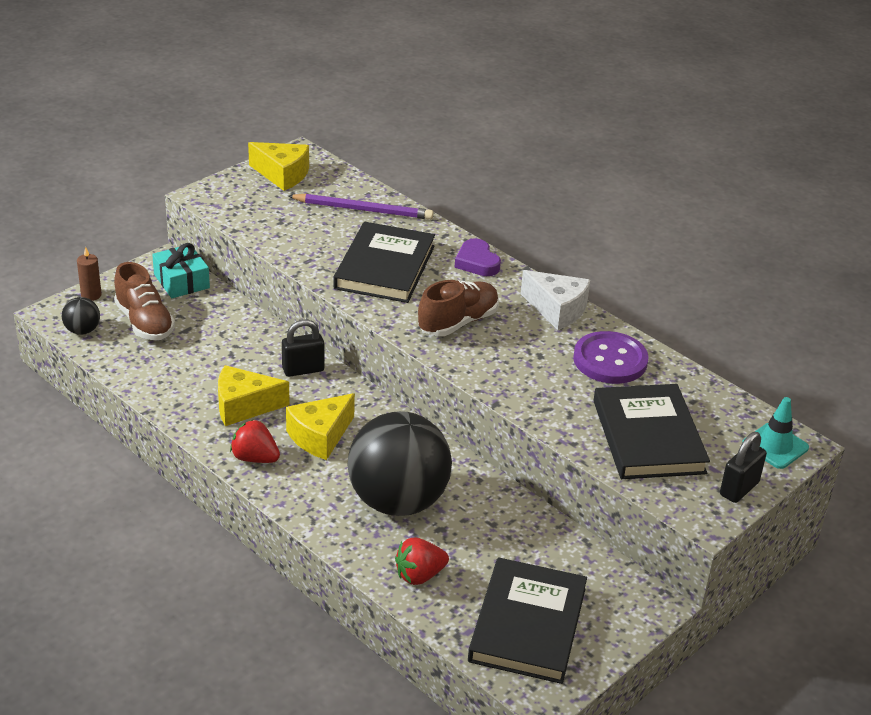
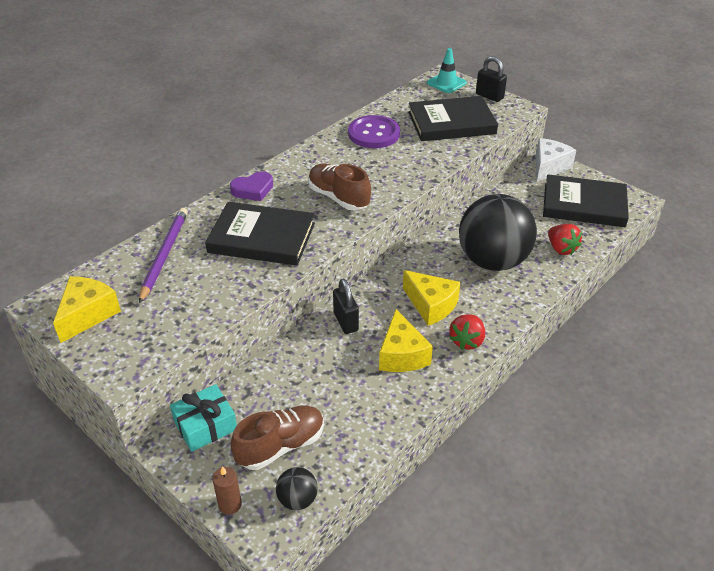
camera: 90 degrees left, 5 degrees up
(557, 310) = (316, 153): white cheese -> white cheese (549, 167)

